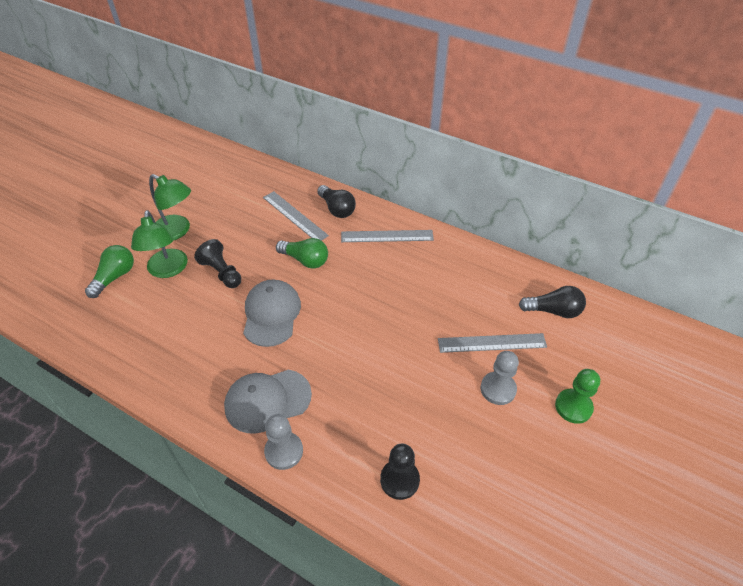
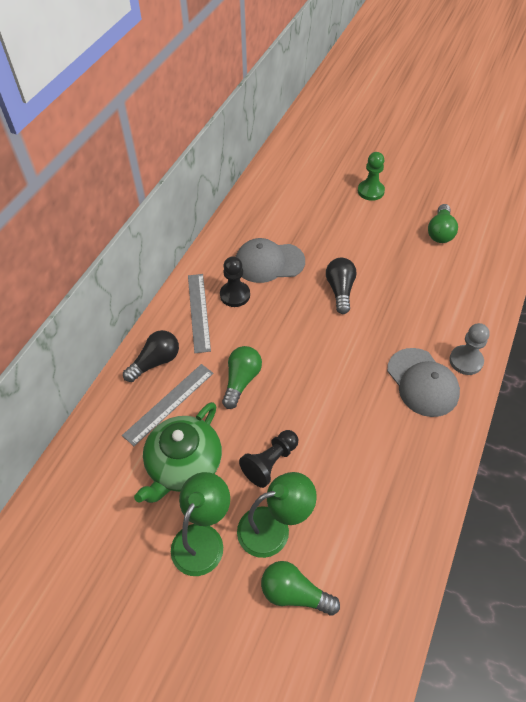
camera: 95 degrees left, 5 degrees up
(238, 223) = (183, 465): none -> green teapot
(271, 314) = (322, 399): grey cap -> grey cap (269, 262)
(399, 480) = (462, 284): black pawn -> black pawn (235, 295)
(492, 343) = (322, 233): grey ruler -> none
(496, 477) = (440, 232): none -> green light bulb
(498, 389) = (366, 230): grey pawn -> none
(553, 311) = (281, 196): black light bulb -> black light bulb (340, 290)

